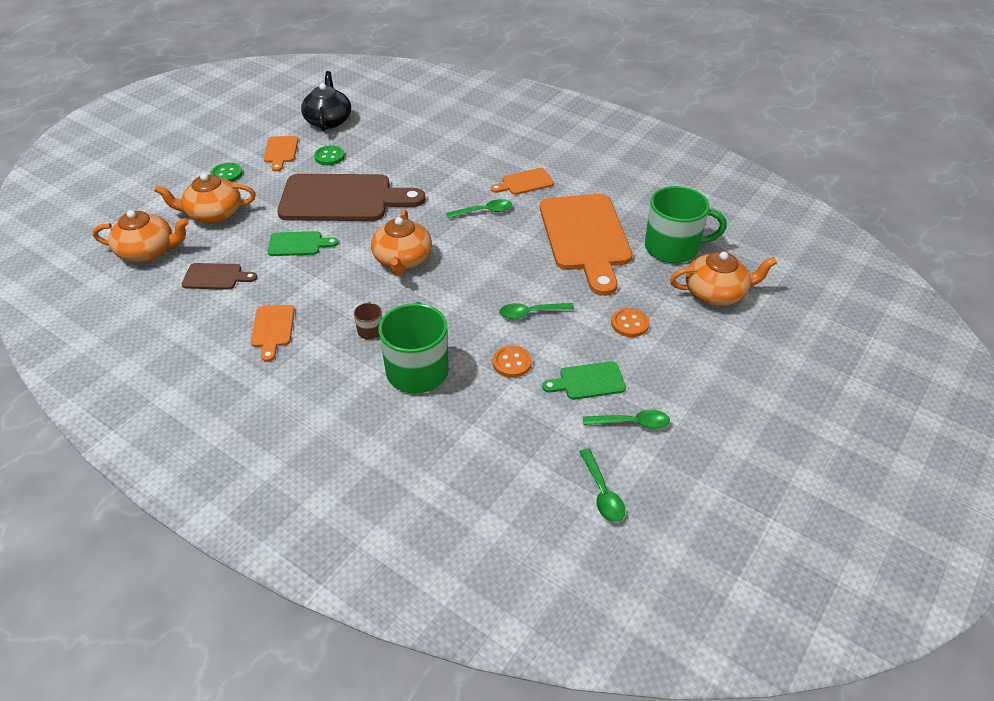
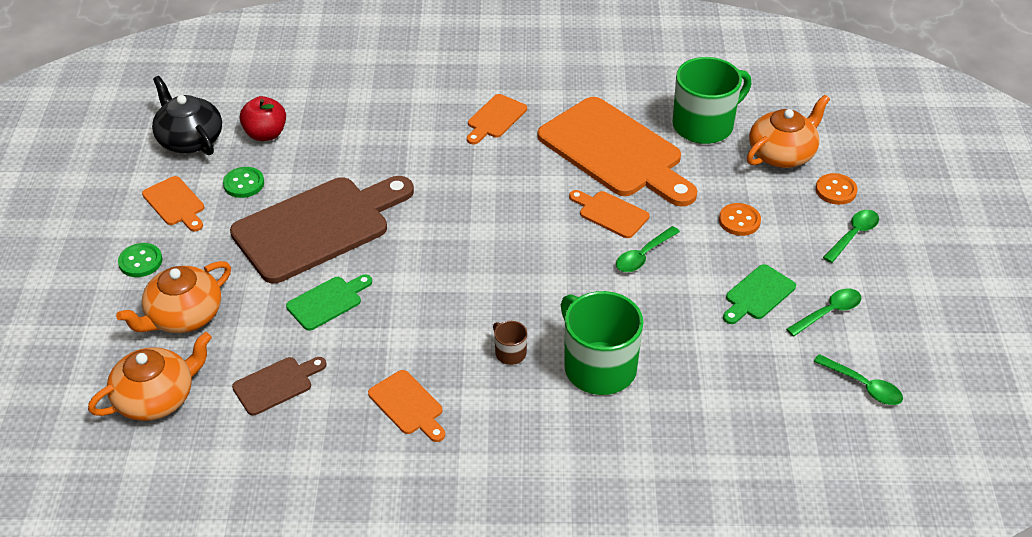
camera: 35 degrees left, 0 degrees up
(373, 135) = (265, 134): none -> red apple
(402, 260) = (460, 263): orange teapot -> none
(484, 211) = (487, 170): green spoon -> green spoon (853, 235)
(512, 363) = (676, 313): orange button -> orange button (836, 190)
(538, 275) = (610, 213): none -> orange cutting board

